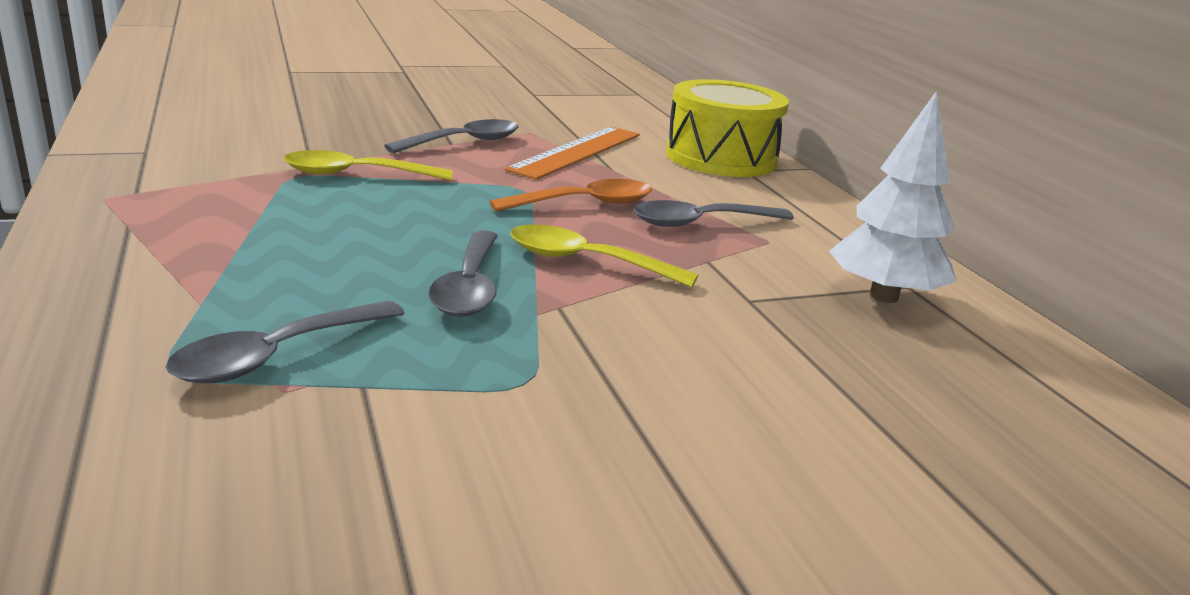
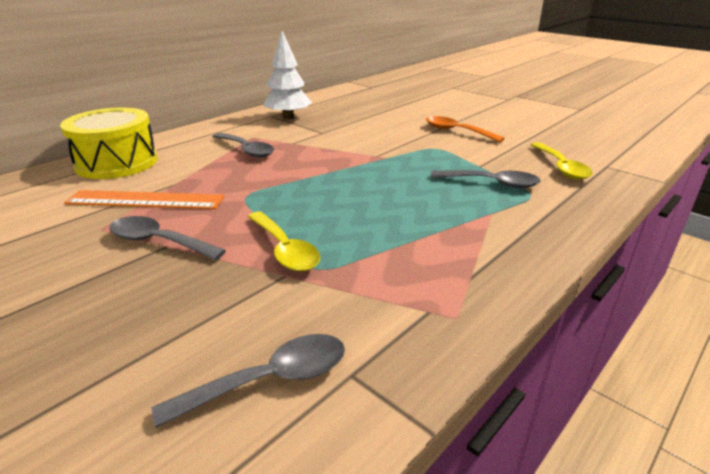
camera: 115 degrees left, 5 degrees up
(469, 287) = (388, 172): grey spoon -> grey spoon (270, 380)
(585, 204) = (251, 176): orange spoon -> orange spoon (456, 131)
(586, 261) = (328, 160): yellow spoon -> yellow spoon (561, 167)

